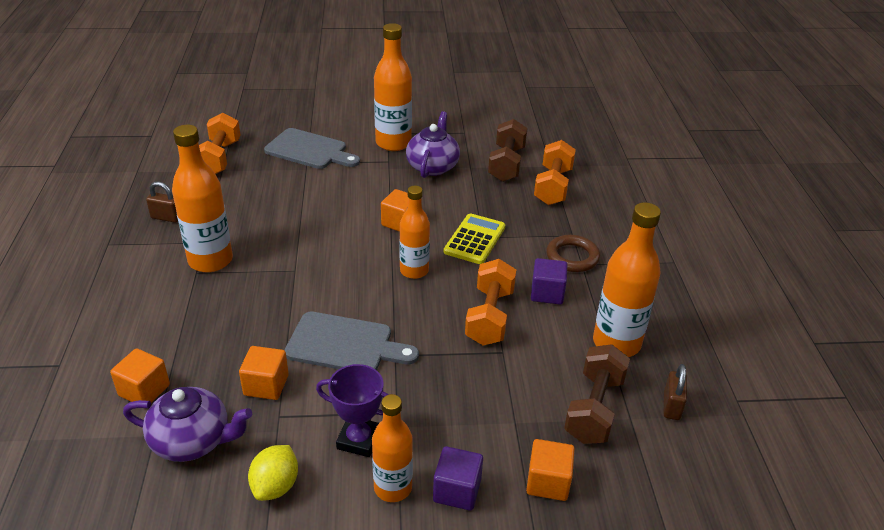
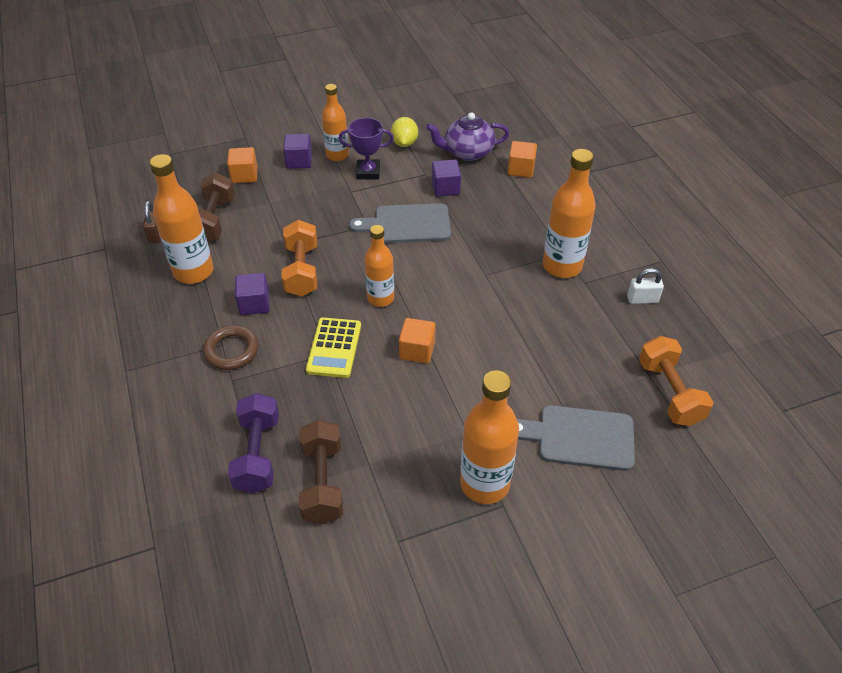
camera: 165 degrees right, 10 degrees up
(166, 217) = (642, 299): brown padlock -> white padlock
(266, 385) = (445, 188): orange cube -> purple cube
(432, 166) = (415, 450): purple teapot -> none
(553, 186) = (257, 454): orange dumbbell -> purple dumbbell

